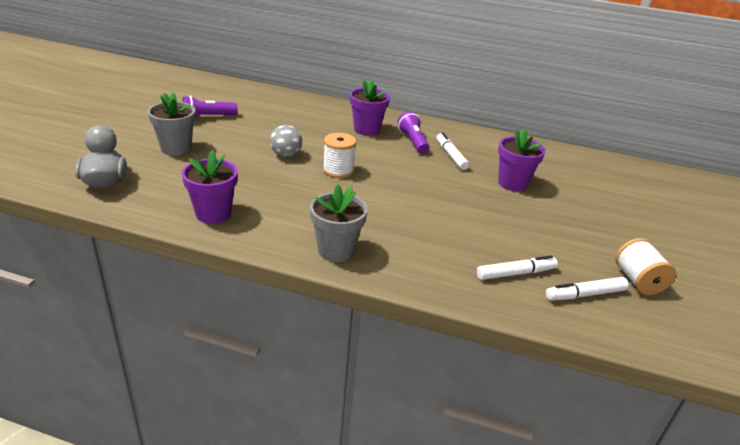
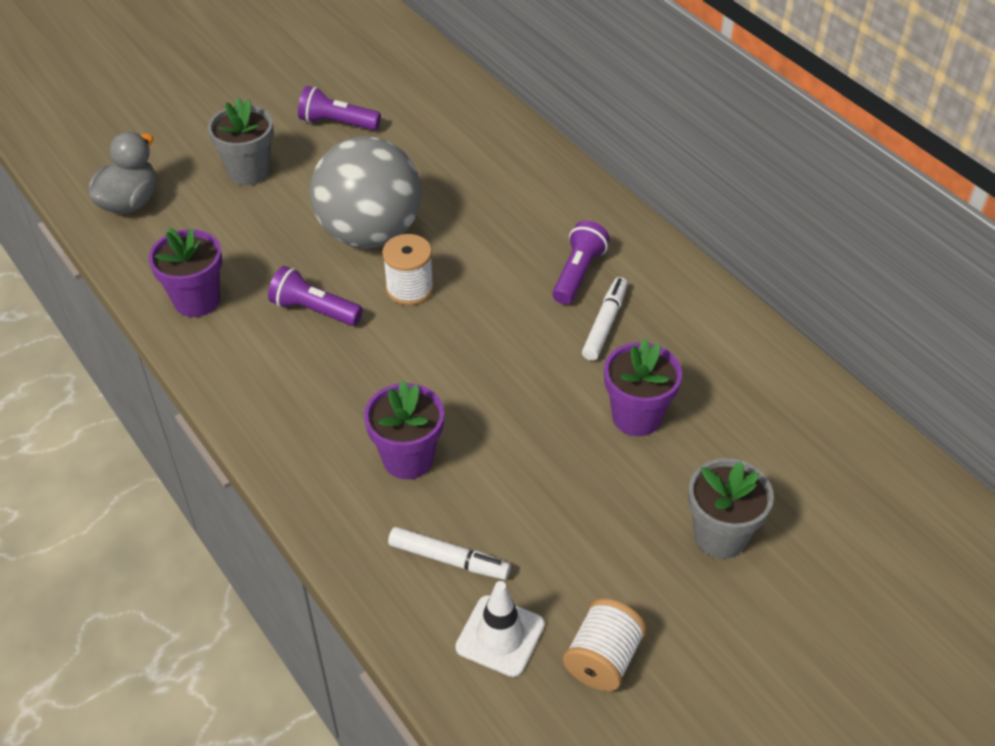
camera: 40 degrees right, 15 degrees up
(286, 155) = (370, 233): grey ball -> grey ball, size x2.23
(296, 195) = (314, 310): none -> purple flashlight
(336, 250) = (275, 417): grey flower pot -> grey flower pot (720, 536)
(367, 129) = (533, 223): purple flower pot -> purple flower pot (408, 458)
(585, 294) = (500, 636): white marker -> white traffic cone

